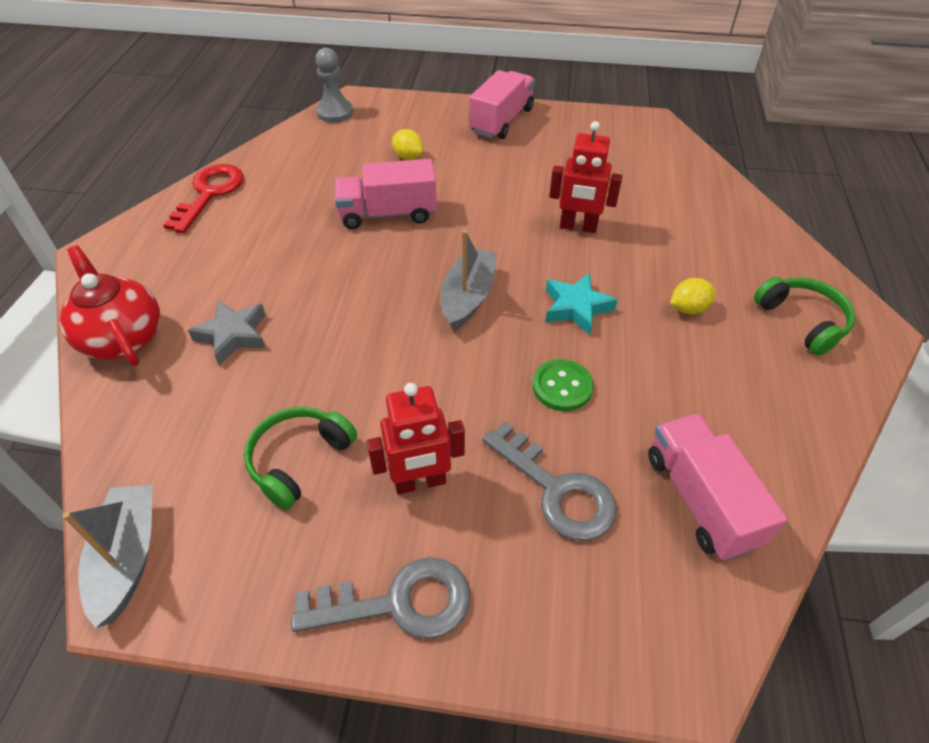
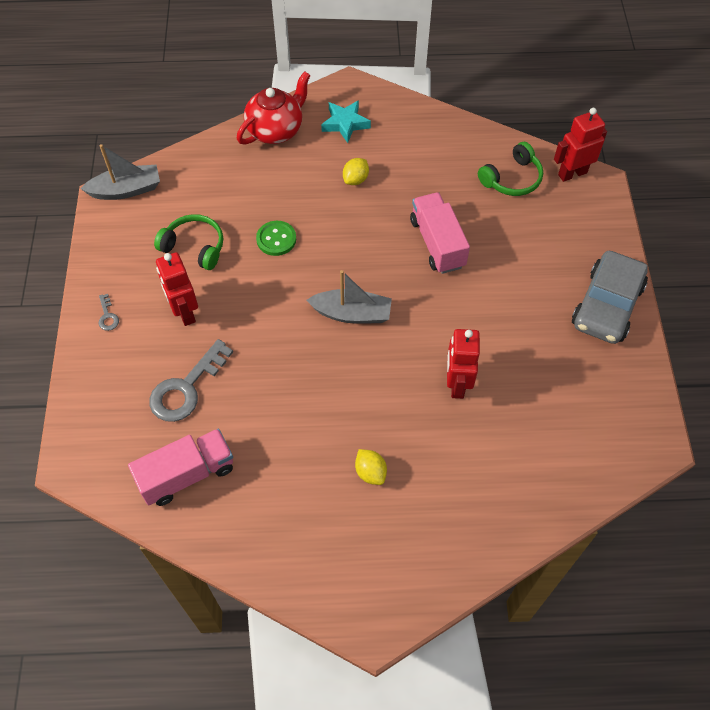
camera: 80 degrees right, 10 degrees up
(209, 194) = (431, 125): red key -> none
(233, 335) = (288, 185): grey star -> none
(335, 112) = (572, 173): grey pawn -> red robot
(398, 603) = (107, 316): grey key -> grey key, size x0.45
(408, 157) = (521, 241): yellow lemon -> yellow lemon (355, 179)
(502, 121) = (607, 306): pink truck -> grey car
(562, 387) = (272, 385): green button -> green button (276, 239)
(576, 307) = (355, 389): turquoise star -> turquoise star (345, 124)
(802, 321) = (373, 565): green headphones -> green headphones (512, 179)

